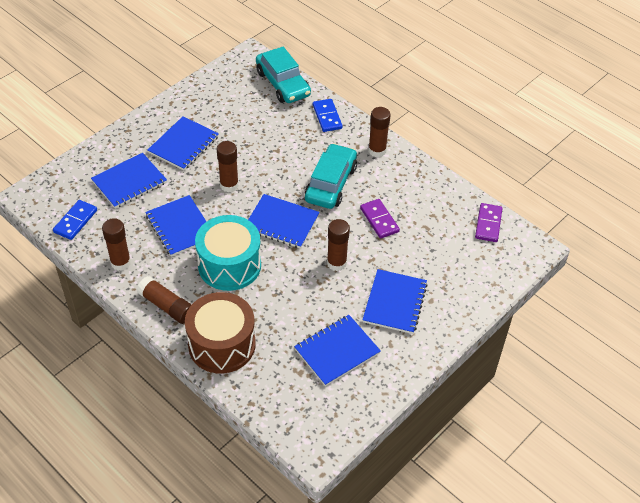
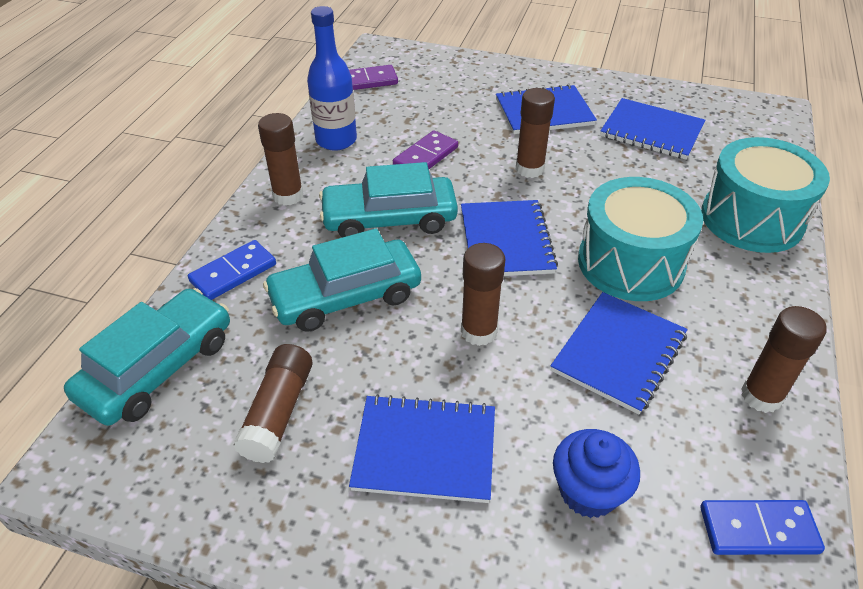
camera: 115 degrees left, 5 degrees down
(129, 182) = (588, 491): blue notebook -> blue cupcake
(167, 306) = (765, 297): brown glue stick -> brown glue stick (278, 412)
(222, 344) = (751, 219): brown drum -> turquoise drum
(284, 149) = (346, 296): none -> turquoise car
(421, 186) = (336, 140): none -> blue bottle

